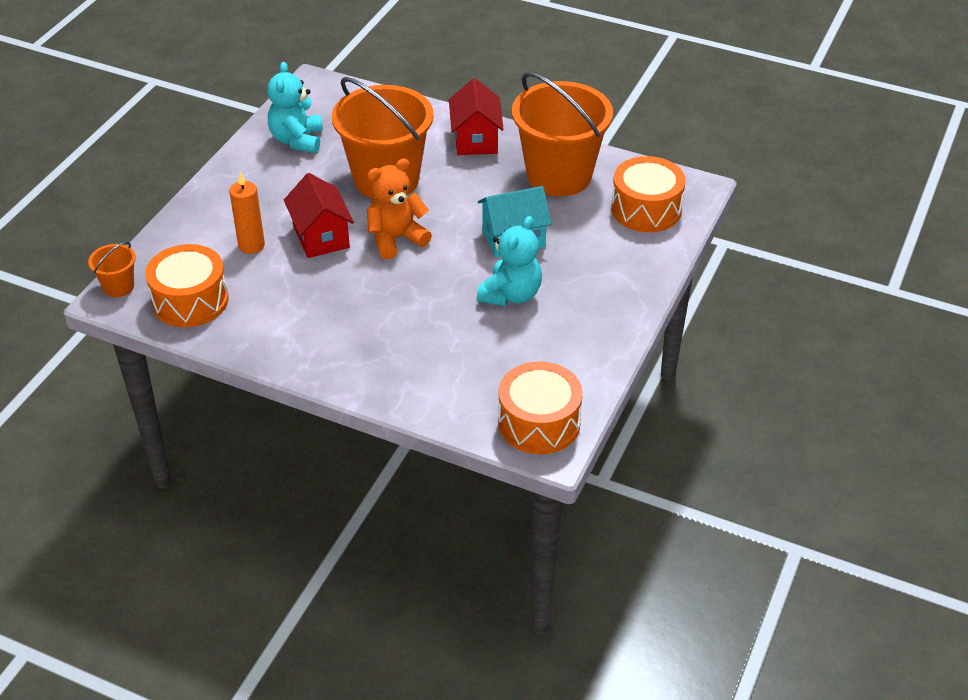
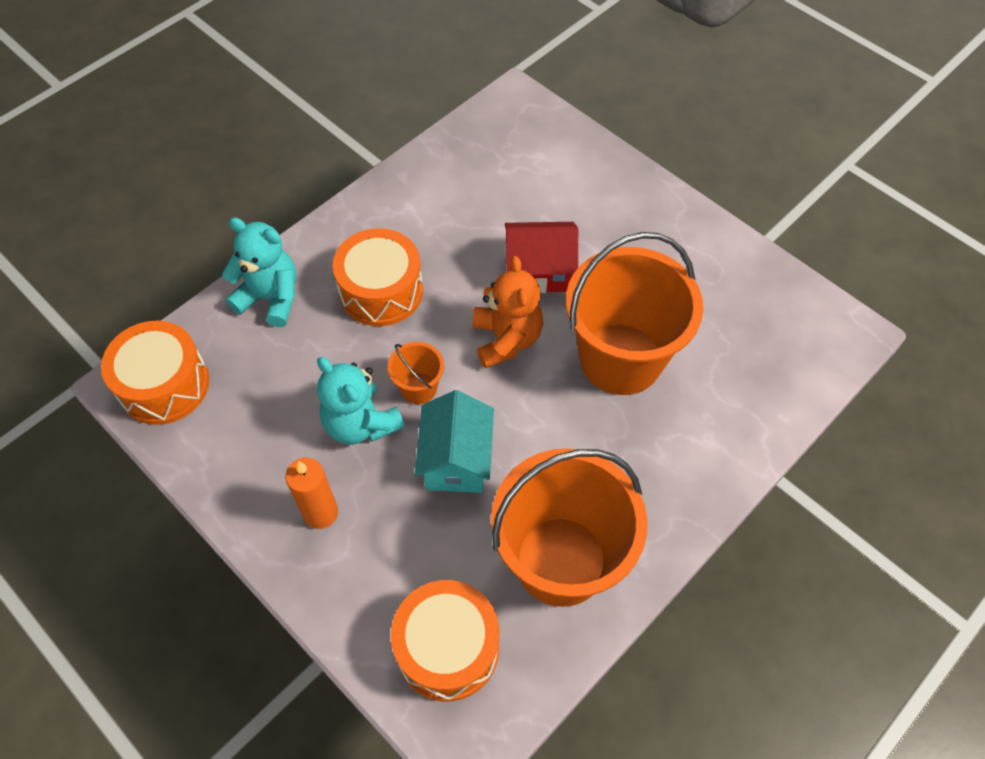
camera: 110 degrees right, 15 degrees up
(118, 286) = (529, 104): orange bucket -> orange bucket (419, 388)
(190, 300) = (485, 150): orange drum -> orange drum (381, 291)
(251, 245) = (548, 210): orange candle -> orange candle (321, 513)
(297, 140) = (729, 289): turquoise teddy bear -> turquoise teddy bear (270, 298)
(475, 140) = (674, 483): red house -> none

